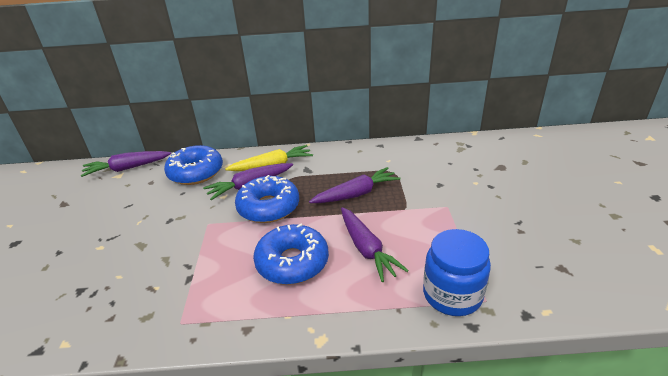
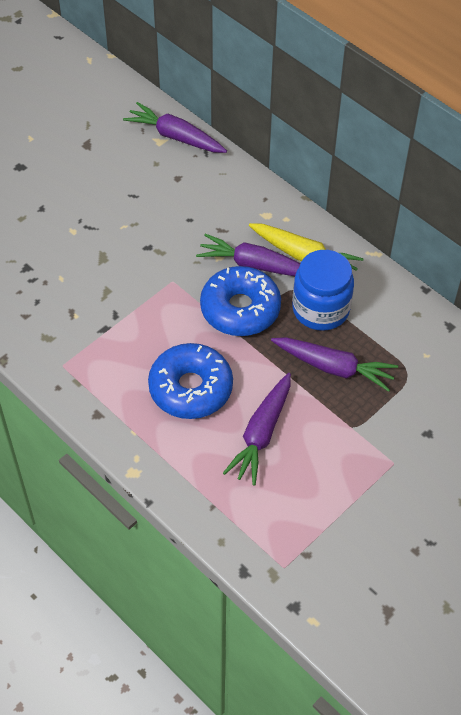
camera: 45 degrees right, 20 degrees up
(196, 172) = (227, 200): blue donut -> none
(452, 294) = (267, 537): blue jar -> blue jar (320, 309)

